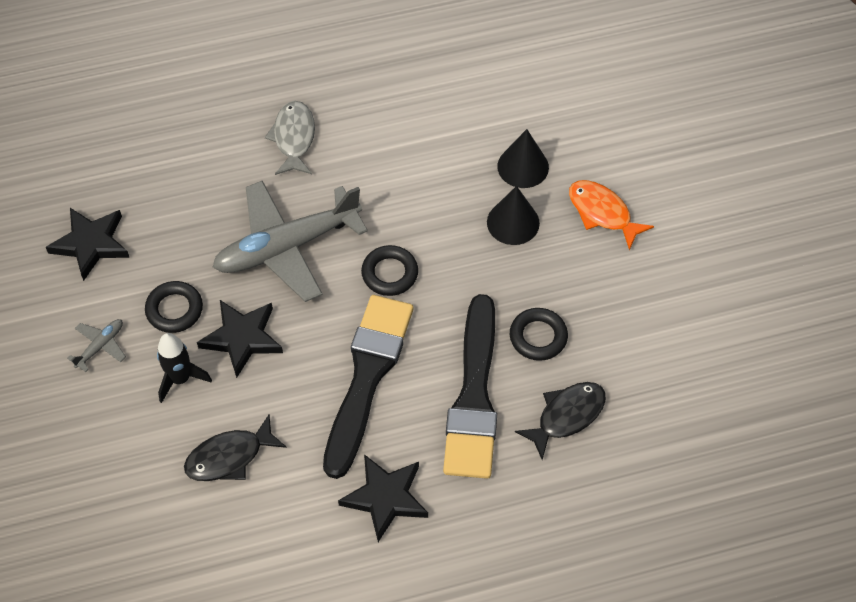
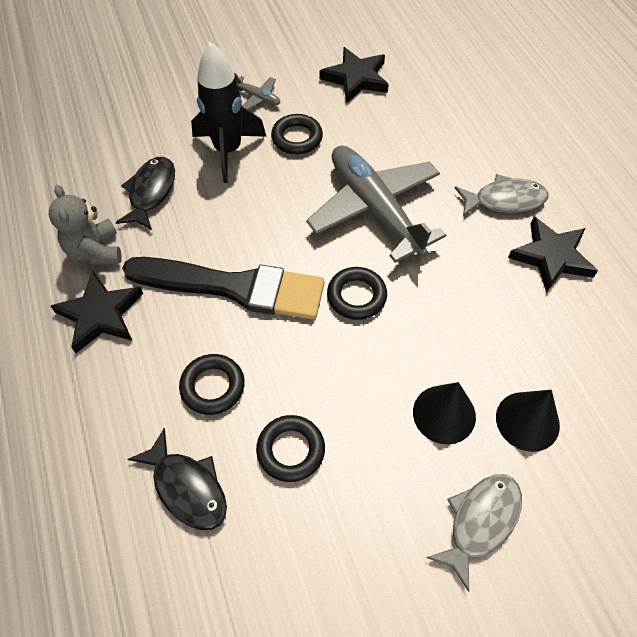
camera: 85 degrees right, 0 degrees up
(180, 379) = (228, 151): black rocket -> black rocket, size x1.54
(229, 457) = (151, 192): black fish -> black fish turned 45 degrees clockwise
(242, 338) = (271, 187): black star -> black star (551, 257)
(304, 509) = (95, 251): none -> grey teddy bear
(474, 396) = (213, 386): black brush -> black ring
(602, 213) = (480, 522): orange fish -> grey fish

